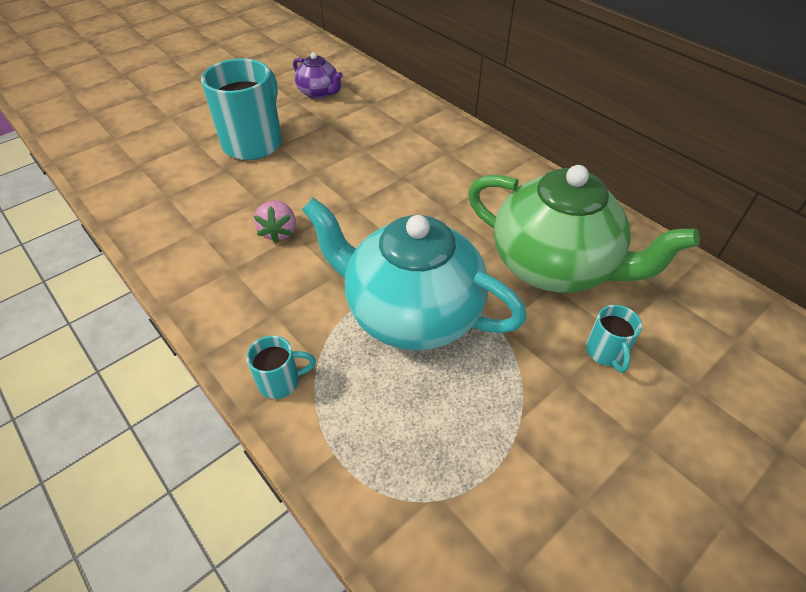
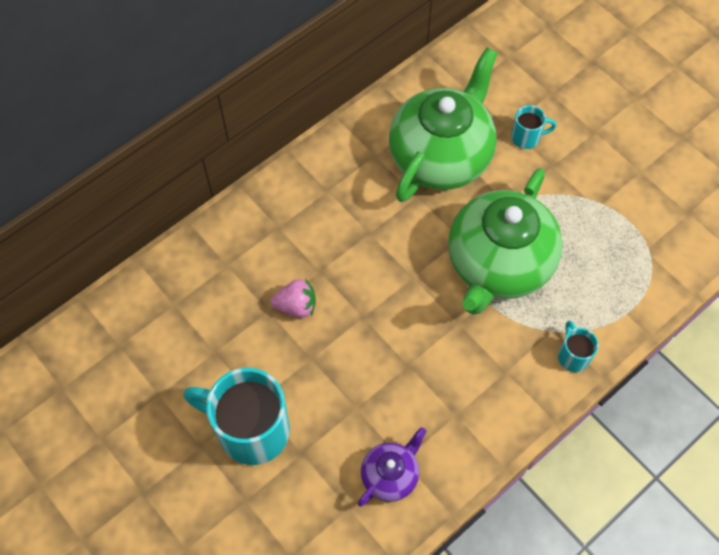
camera: 90 degrees left, 15 degrees up
(279, 232) = (404, 380): pink strawberry -> pink strawberry (296, 306)
(319, 93) = (144, 367): purple teapot -> purple teapot (390, 475)
(411, 313) = (498, 264): turquoise teapot -> green teapot

